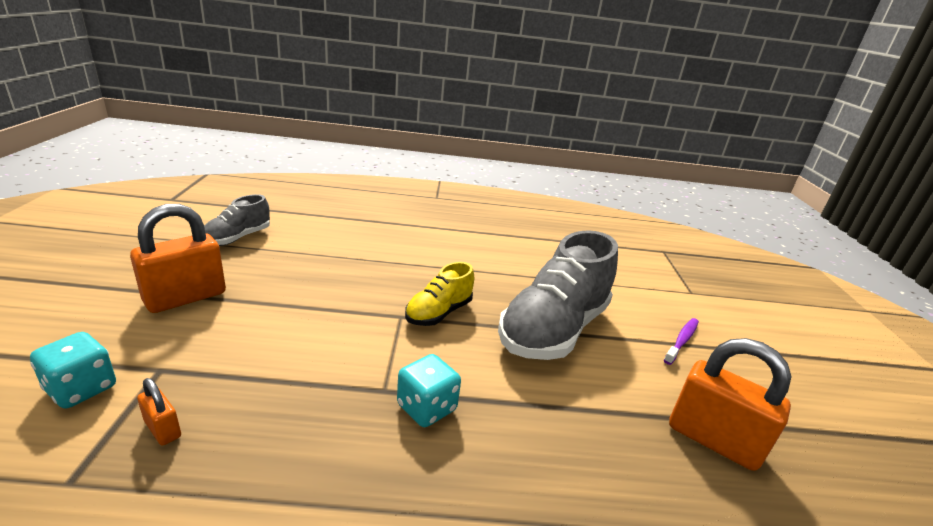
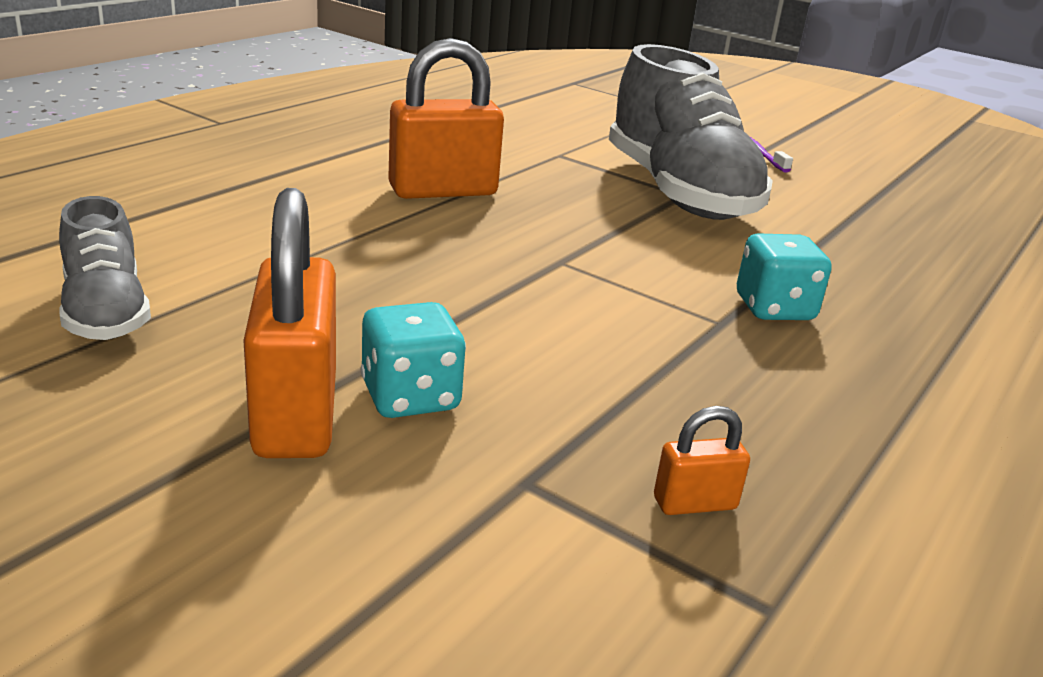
camera: 55 degrees left, 0 degrees up
(81, 388) = (518, 572): turquoise dice -> turquoise dice (410, 397)
(438, 313) = (578, 236): yellow shoe -> none
(713, 440) = (906, 204): orange padlock -> orange padlock (443, 191)

